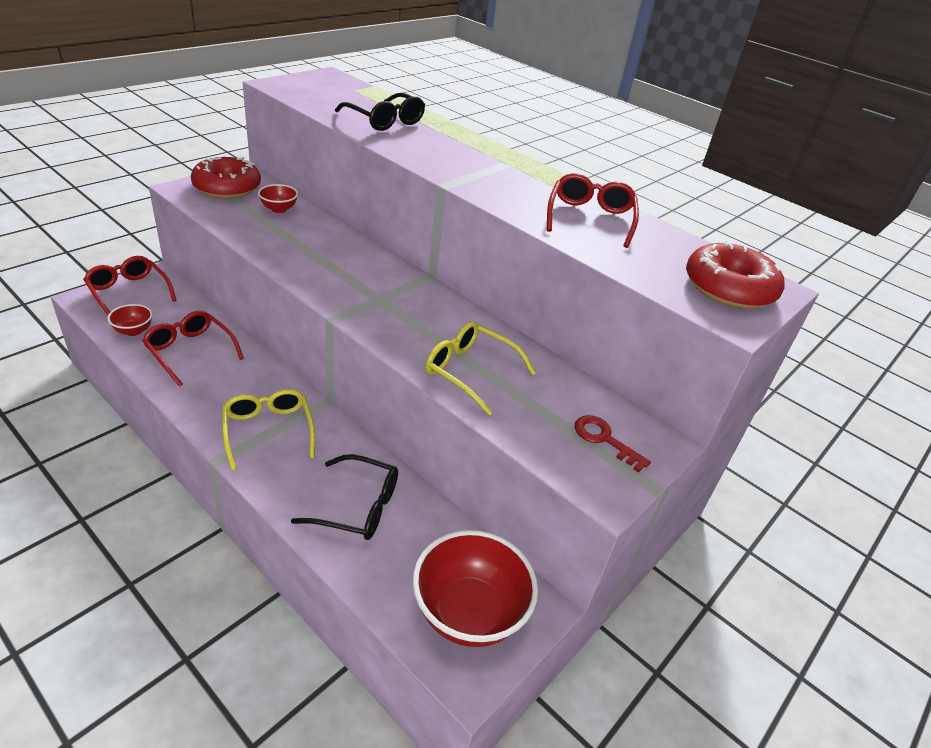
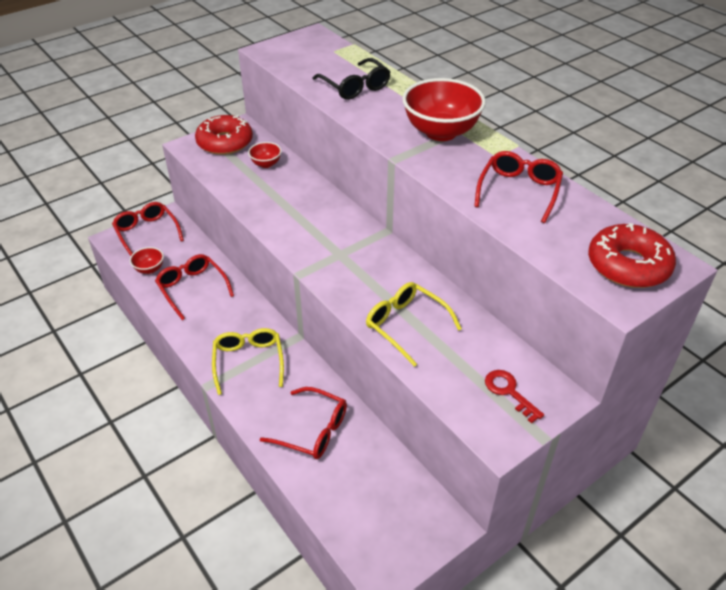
camera: 15 degrees right, 5 degrees up
(359, 507) = (313, 431): black glasses -> red glasses
(468, 613) = (389, 524): red bowl -> red bowl (441, 132)

